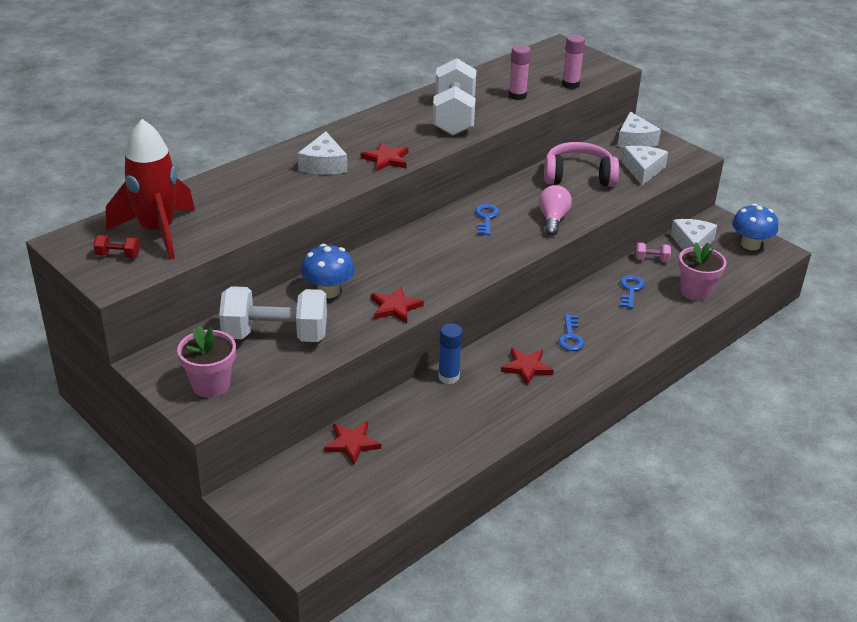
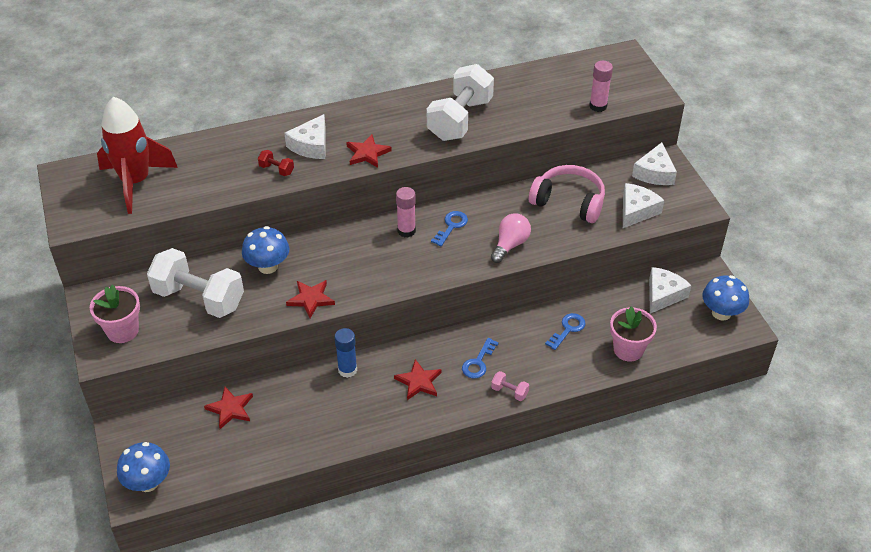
camera: 25 degrees right, 10 degrees up
(118, 255) = (92, 198): red dumbbell -> red dumbbell (276, 169)
(310, 536) = (148, 482): none -> blue mushroom
(517, 96) = (537, 108): pink glue stick -> pink glue stick (406, 231)
(651, 259) = (611, 301): pink dumbbell -> pink dumbbell (509, 392)

